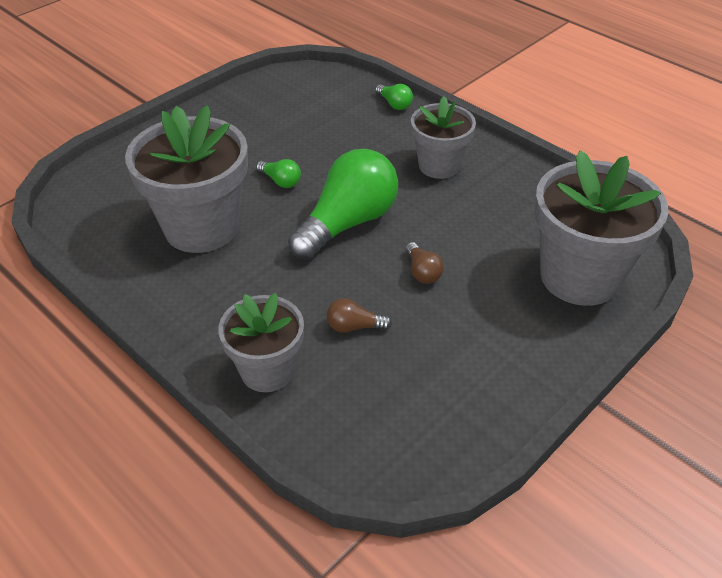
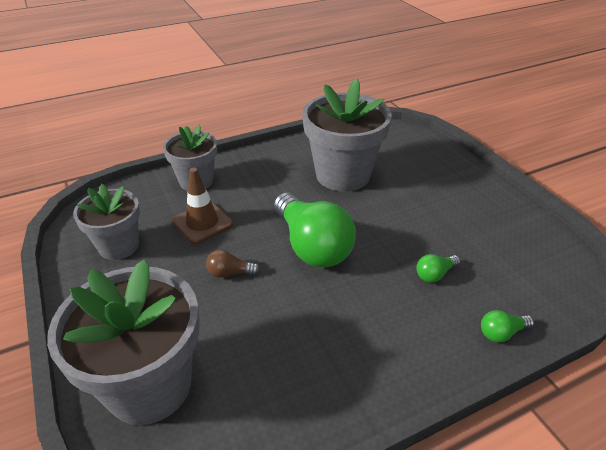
camera: 110 degrees right, 5 degrees down
(280, 181) = (383, 220): green light bulb -> green light bulb (435, 274)
(354, 327) = (202, 223): brown light bulb -> brown traffic cone
(439, 165) = (370, 334): grey flower pot -> grey flower pot (119, 246)

